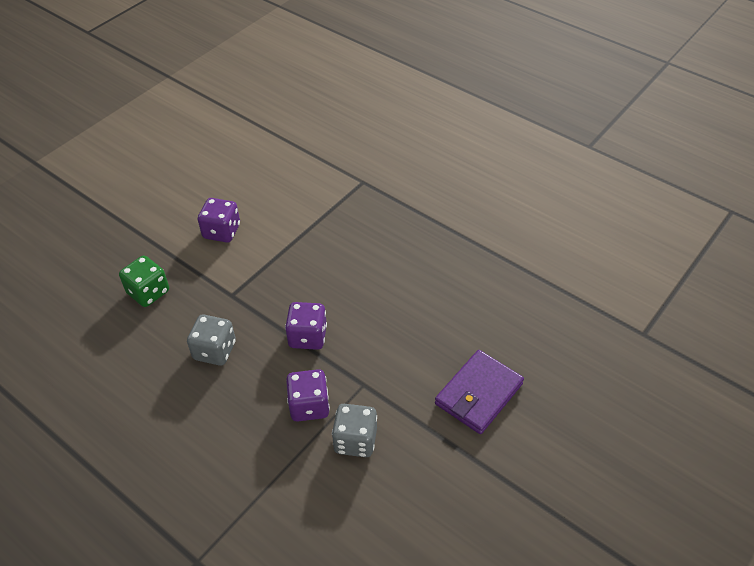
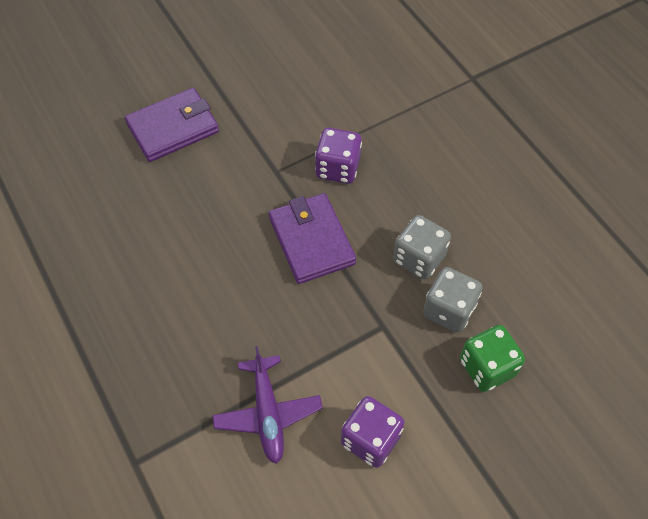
camera: 160 degrees left, 10 degrees up
(293, 225) = (268, 414): none -> purple plane
(307, 336) = (311, 241): purple dice -> purple wallet
(355, 440) = (307, 125): grey dice -> grey dice (449, 310)

